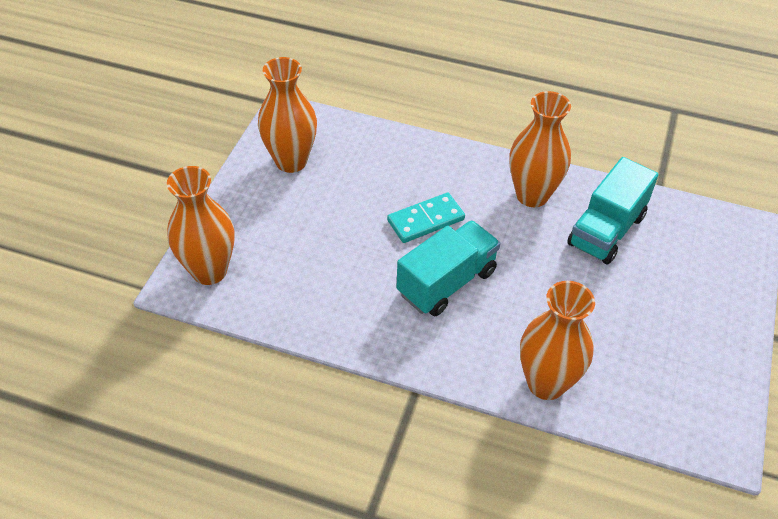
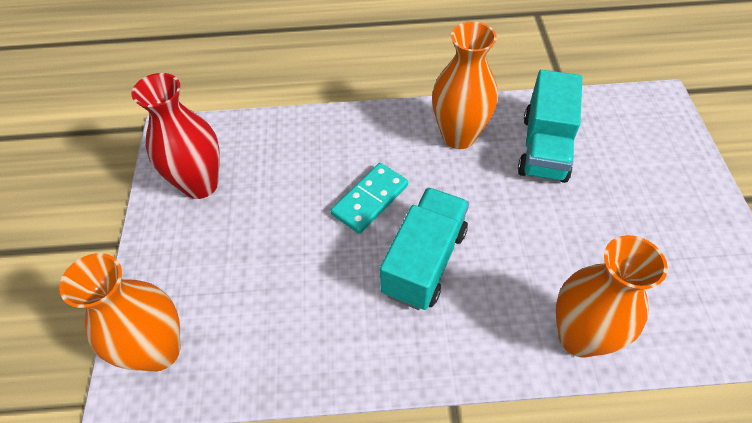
camera: 20 degrees left, 5 degrees up
(291, 161) = (200, 184): orange vase -> red vase

